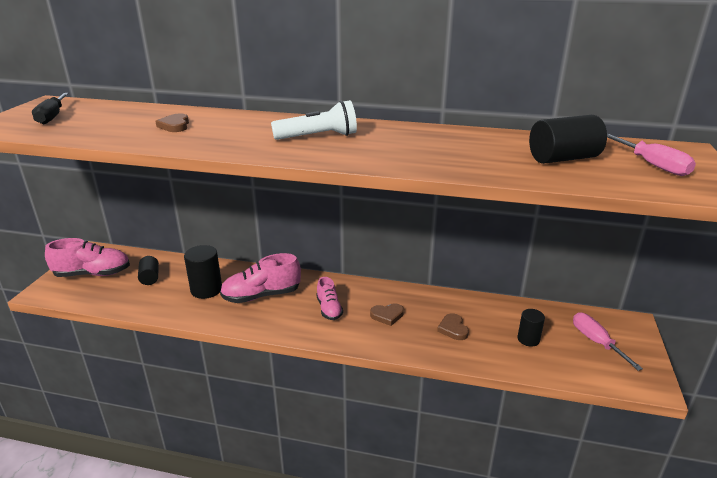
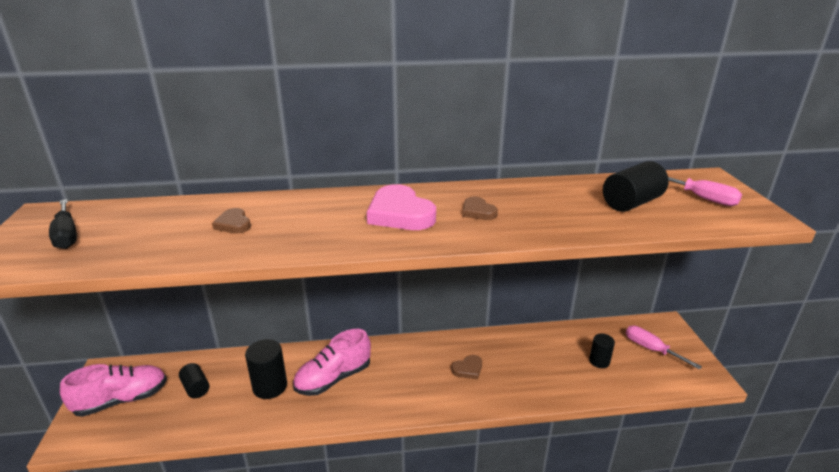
camera: 20 degrees left, 0 degrees up
(318, 137) = (400, 214): white flashlight -> pink heart
(329, 309) = (410, 376): pink shoe -> none
(453, 329) = (533, 368): brown heart -> brown heart (478, 211)

